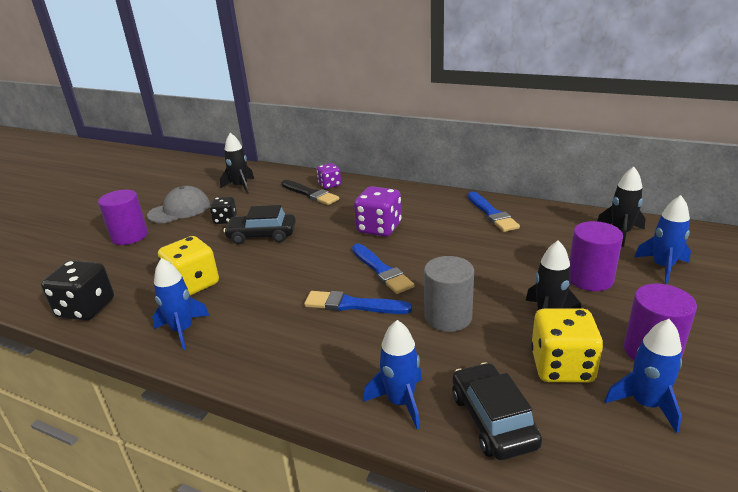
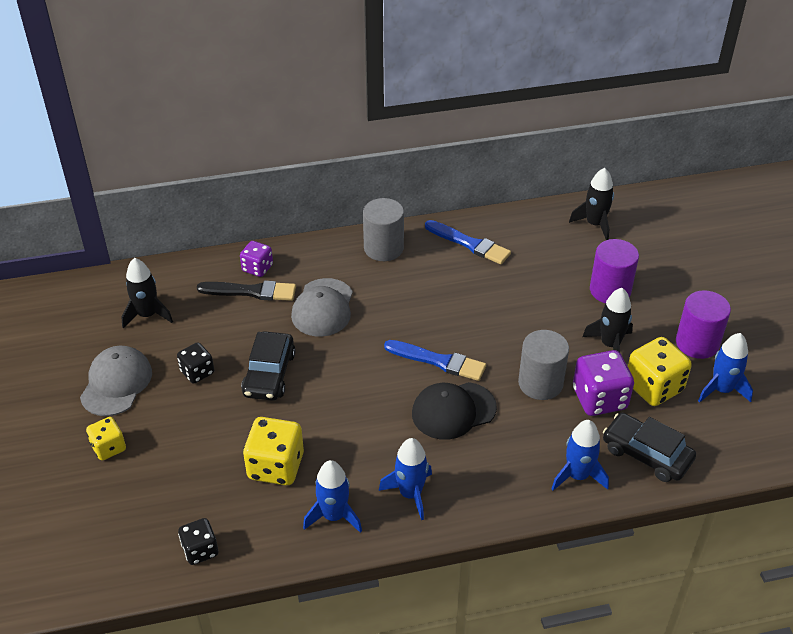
camera: 40 degrees left, 15 degrees up
(86, 309) = (200, 550): black dice -> black dice, size x0.60
(129, 236) = (109, 447): purple cylinder -> yellow dice
(262, 235) = (269, 374): black car -> black car turned 45 degrees counterclockwise
(342, 215) = (323, 308): none -> grey cap
(353, 305) = (453, 411): blue brush -> black cap
(379, 228) = (381, 310): purple dice -> purple dice (599, 399)
(423, 198) = (383, 248): none -> grey cylinder
(662, 267) = (650, 252): blue rocket -> blue rocket (410, 494)

